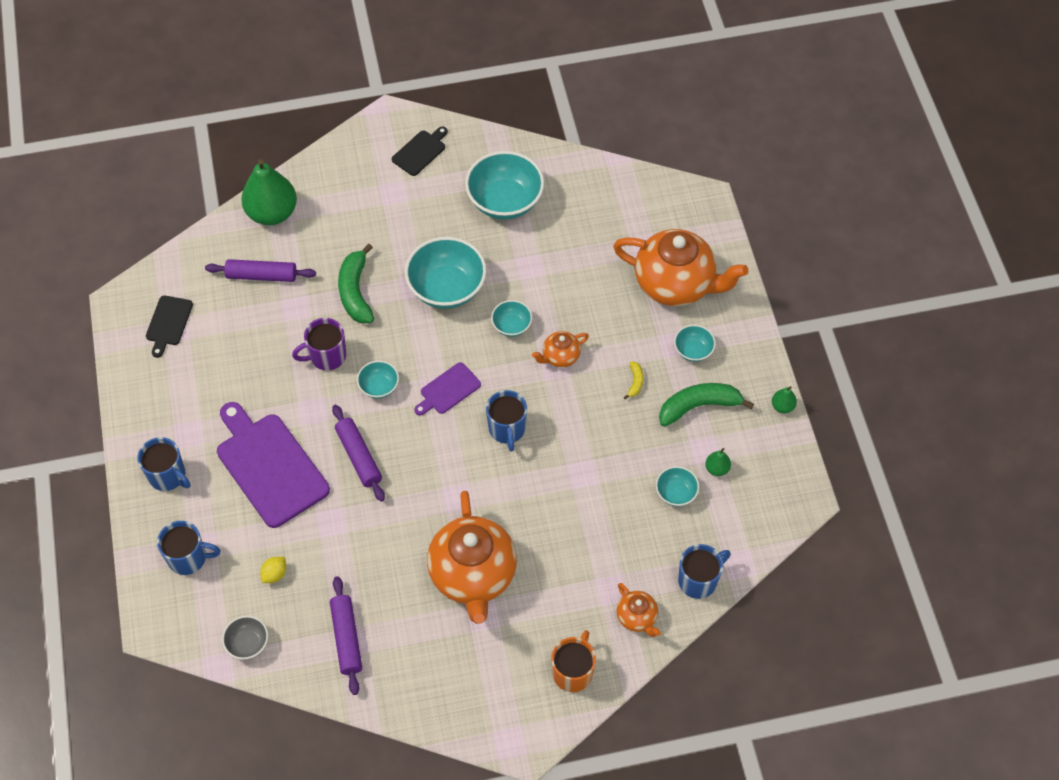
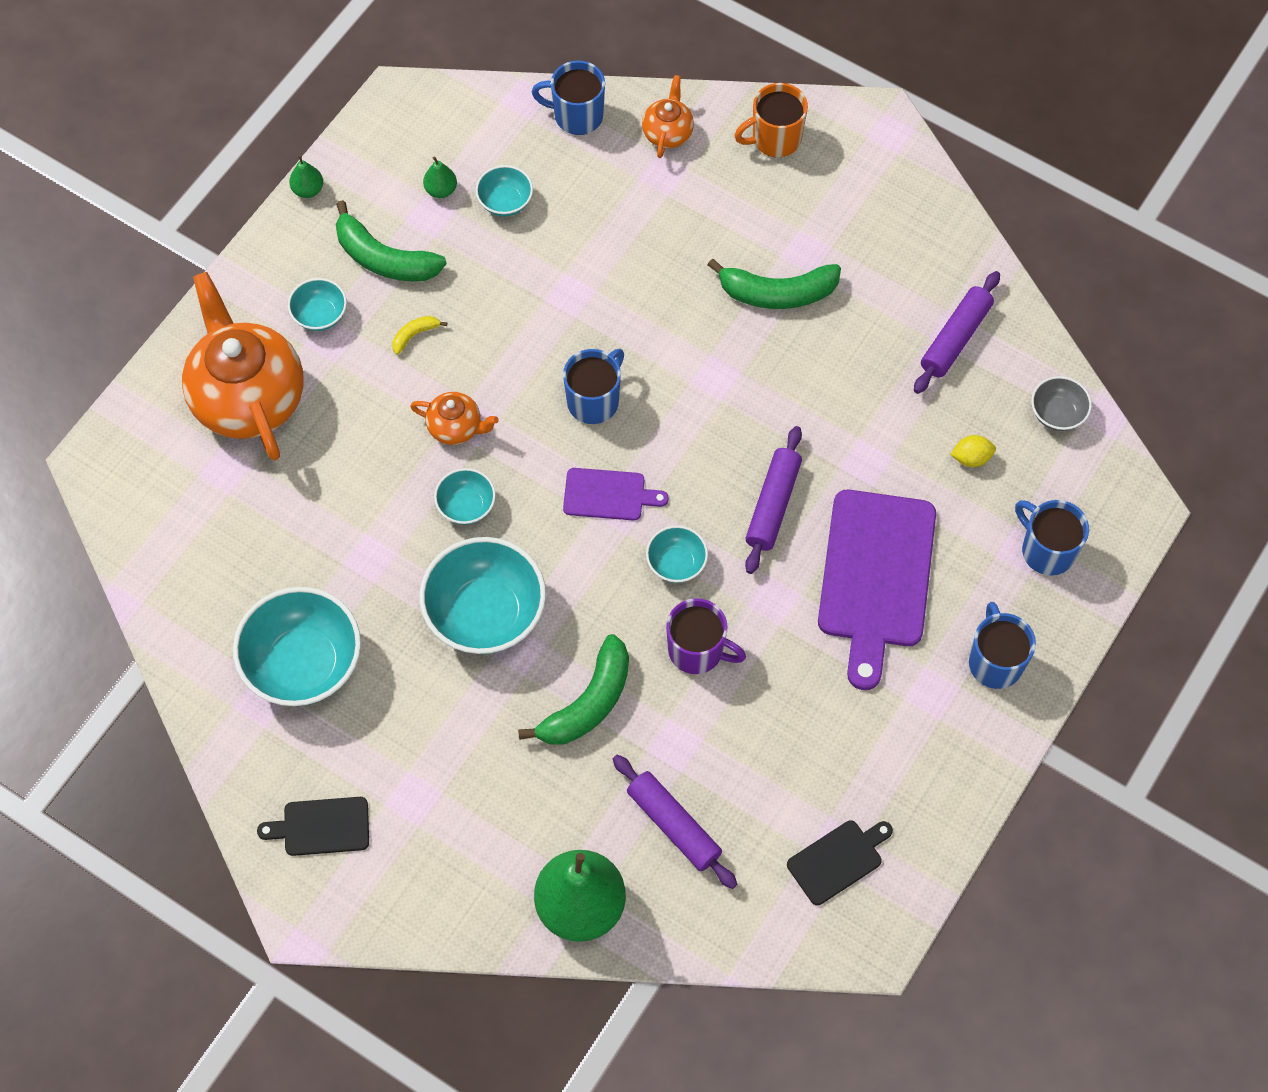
camera: 135 degrees left, 5 degrees up
(473, 575) = (777, 293): orange teapot -> green banana

